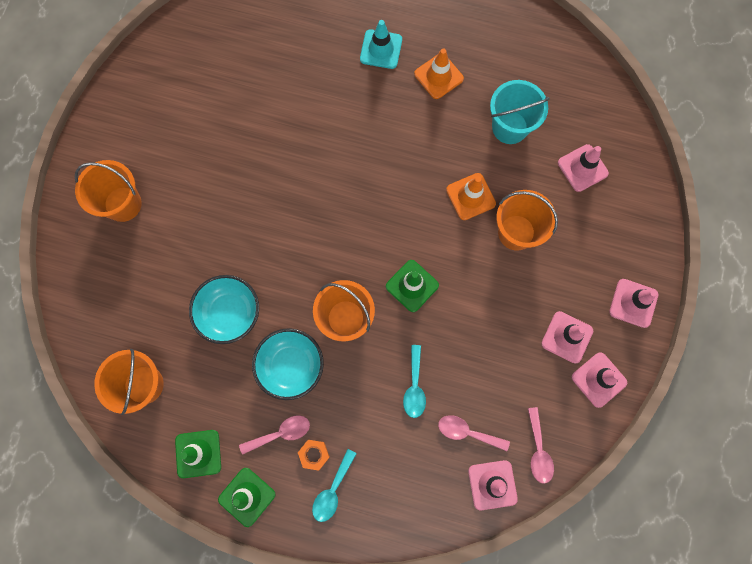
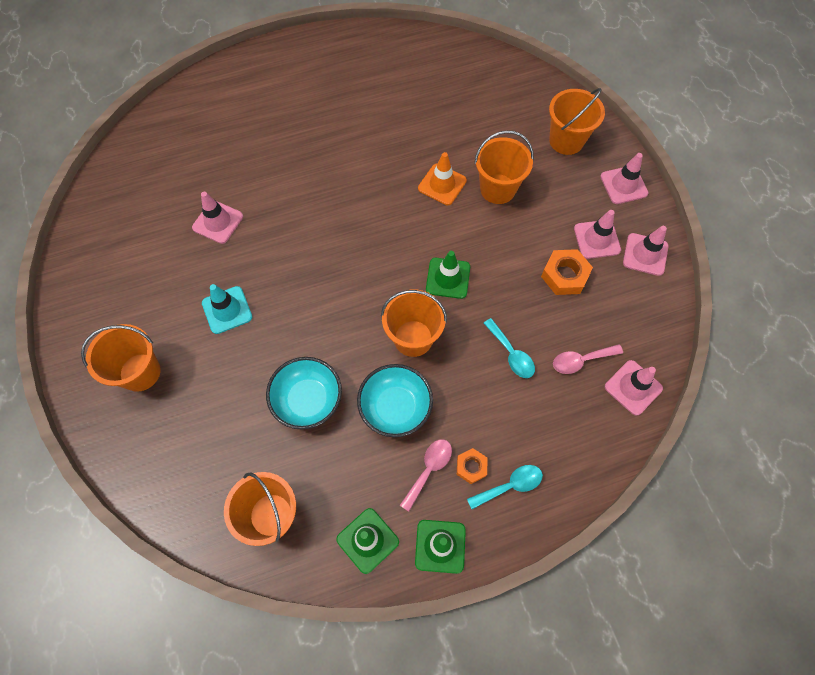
camera: 35 degrees left, 10 degrees down
(332, 490) = (510, 485): turquoise spoon -> turquoise spoon turned 105 degrees counterclockwise
(381, 49) = (286, 121): turquoise traffic cone -> turquoise traffic cone (227, 310)
(438, 76) = (349, 115): orange traffic cone -> none
(509, 127) = (433, 119): turquoise bucket -> none
(512, 350) = (565, 275): none -> orange nut
(538, 450) = (645, 336): pink spoon -> none
(582, 168) = (510, 115): pink traffic cone -> pink traffic cone (218, 222)
(615, 226) = (566, 140): none -> orange bucket

